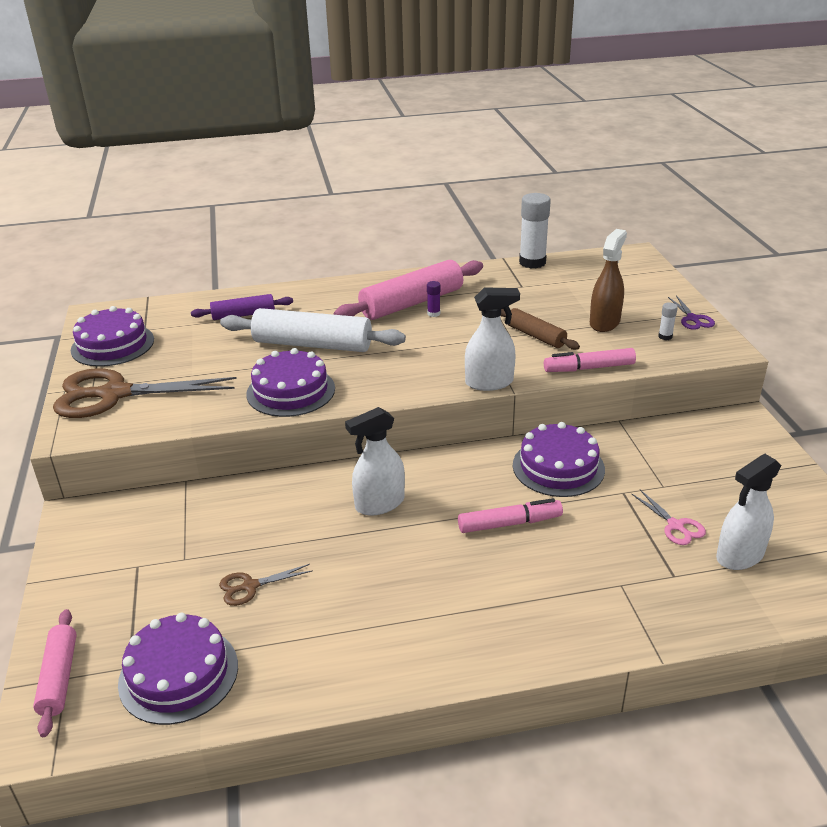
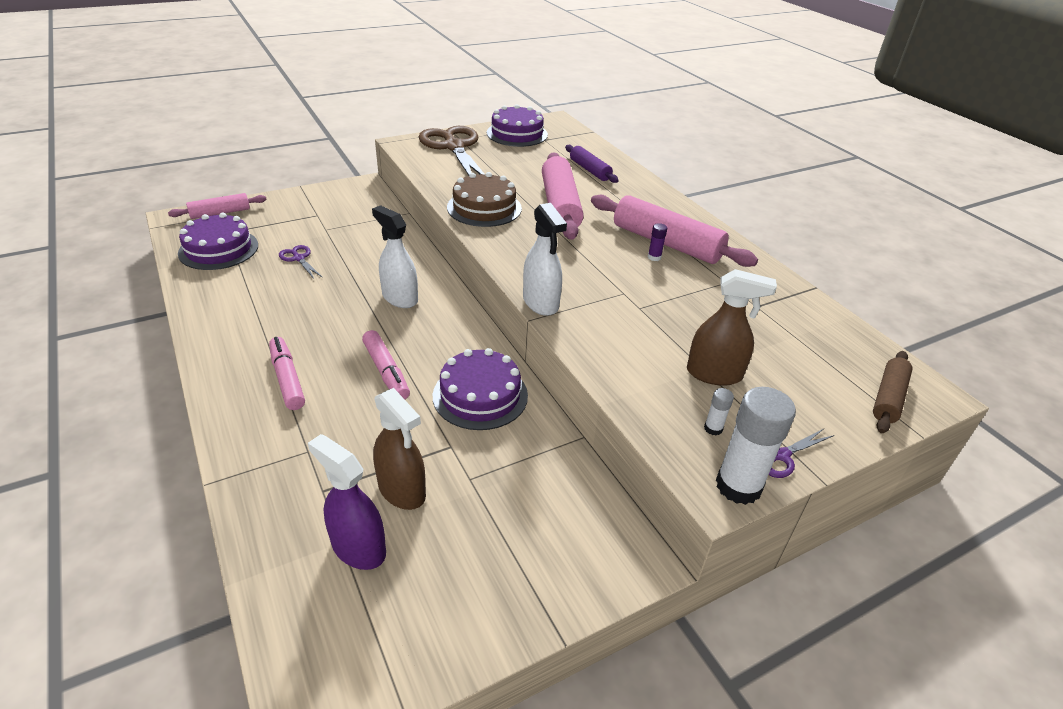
camera: 70 degrees right, 5 degrees up
(250, 586) = (299, 258): brown scissors -> purple scissors
(291, 391) = (484, 208): purple cake -> brown cake
(312, 344) = (560, 206): white rolling pin -> pink rolling pin
(532, 262) = (823, 308): white glue stick -> white glue stick (738, 486)
(535, 336) = (649, 324): brown rolling pin -> brown rolling pin (888, 398)
(588, 368) = (601, 367): pink marker -> pink marker (287, 379)
(675, 526) = (402, 490): pink scissors -> brown spray bottle
(739, 556) = (358, 548): white spray bottle -> purple spray bottle

